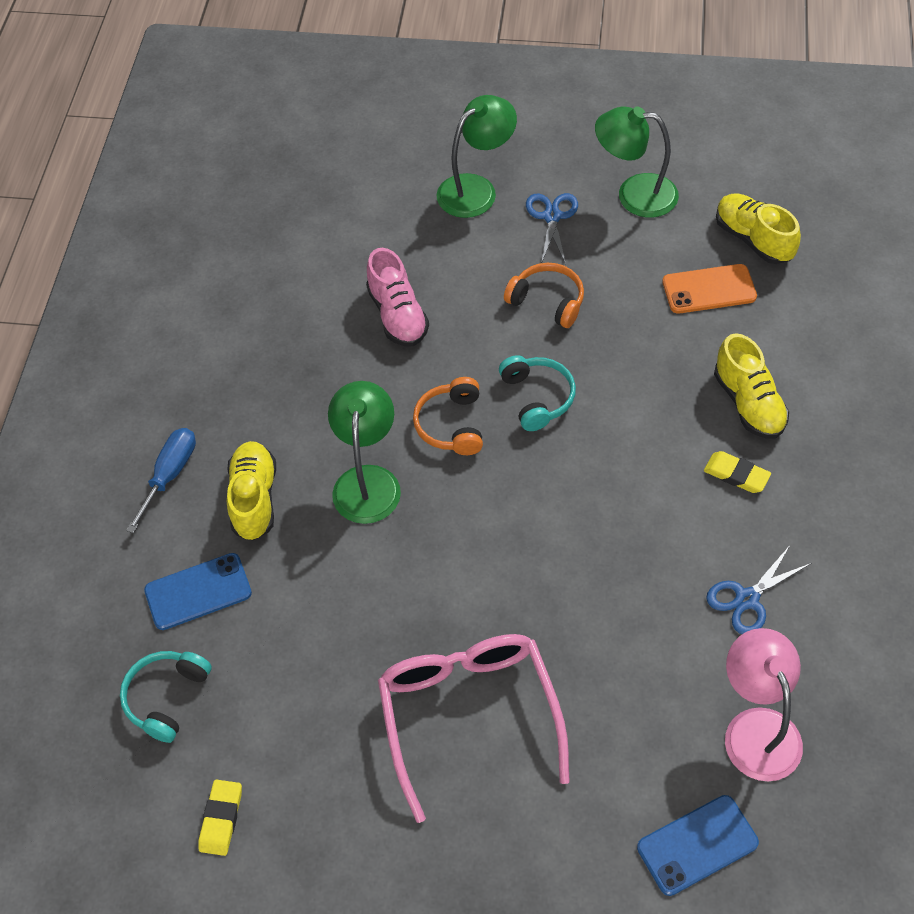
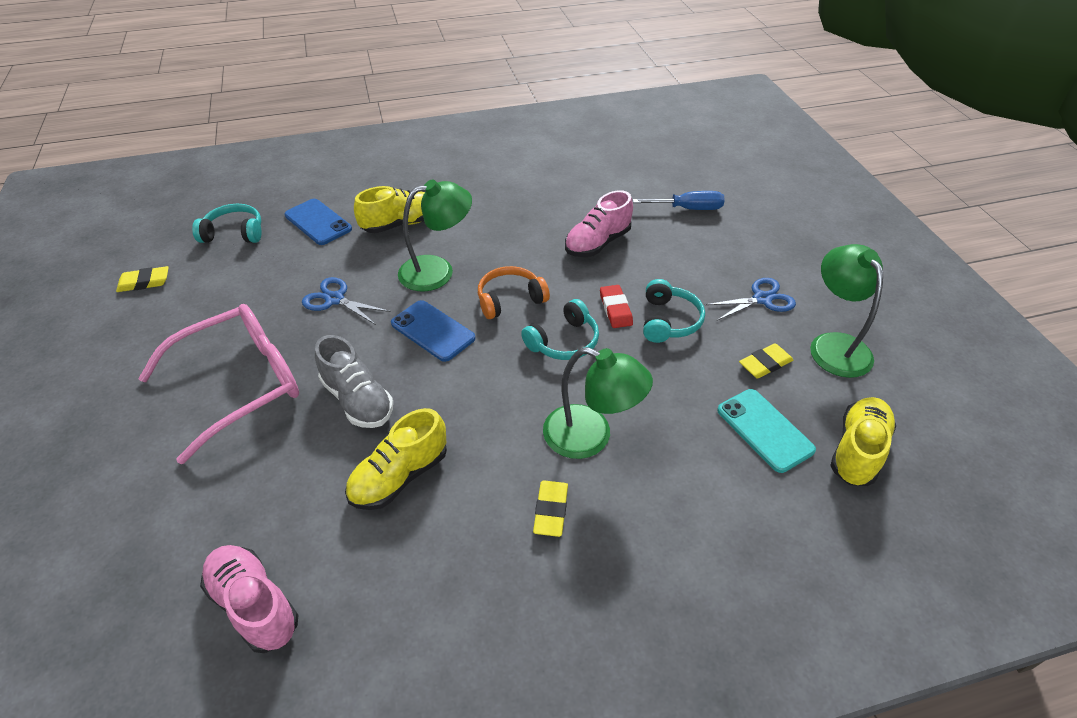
camera: 65 degrees right, 10 degrees down
(170, 475) = (405, 185): blue screwdriver -> blue screwdriver (688, 209)
(476, 189) = (753, 249): green lamp -> green lamp (590, 437)
(510, 338) = (615, 309): none -> red eraser
(541, 602) = (358, 400): none -> grey shoe
(547, 301) = (669, 321): orange headphones -> turquoise headphones
(635, 254) = (765, 364): none -> yellow eraser
(697, 845) = (121, 583): blue phone -> blue phone (432, 331)
(709, 289) = (764, 430): orange phone -> turquoise phone
(747, 599) = (404, 558): blue scissors -> blue scissors (335, 299)
(748, 403) = (644, 499): yellow shoe -> yellow shoe (399, 476)
(756, 728) = (254, 605): pink lamp -> pink shoe

